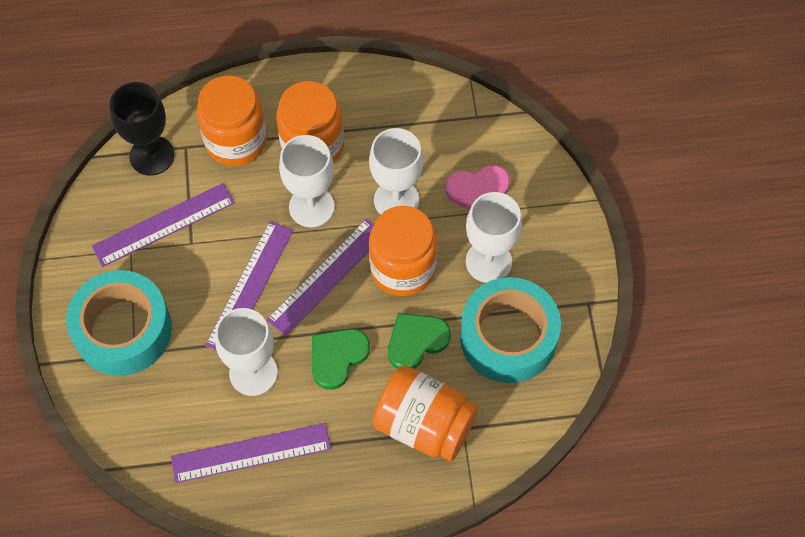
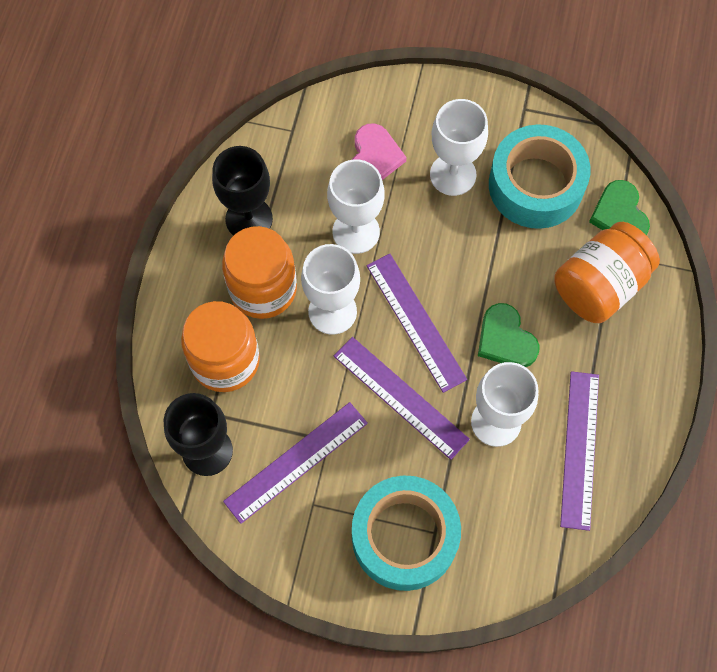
camera: 70 degrees left, 5 degrees up
(163, 224) = (296, 462): purple ruler -> purple ruler turned 60 degrees clockwise
(374, 113) = (249, 219): none -> black goblet
(402, 268) = (432, 250): orange jar -> none
(416, 341) = (512, 264): green heart -> green heart (619, 214)

